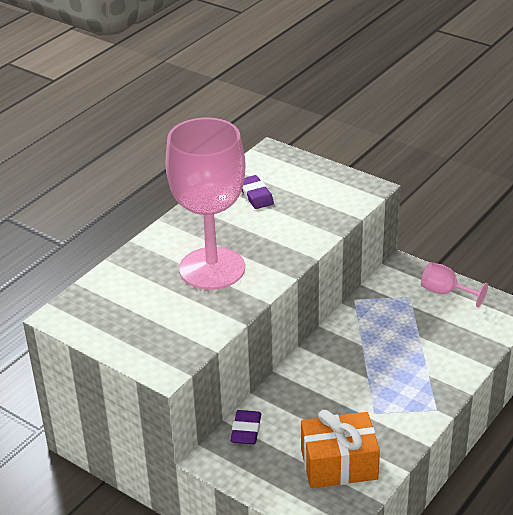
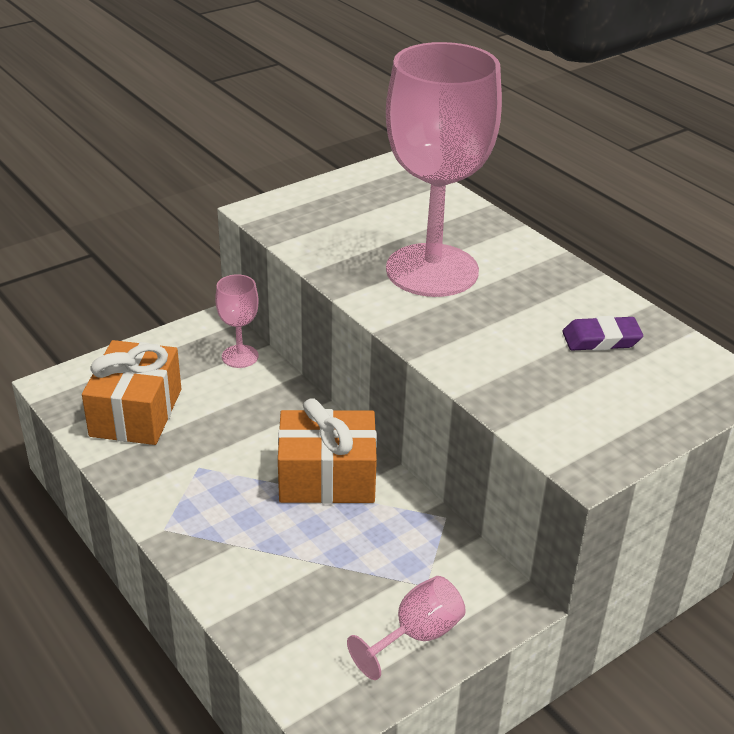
camera: 105 degrees right, 0 degrees up
(246, 430) = (240, 356): purple eraser -> pink goblet
(350, 352) = (327, 478): none -> orange gift

